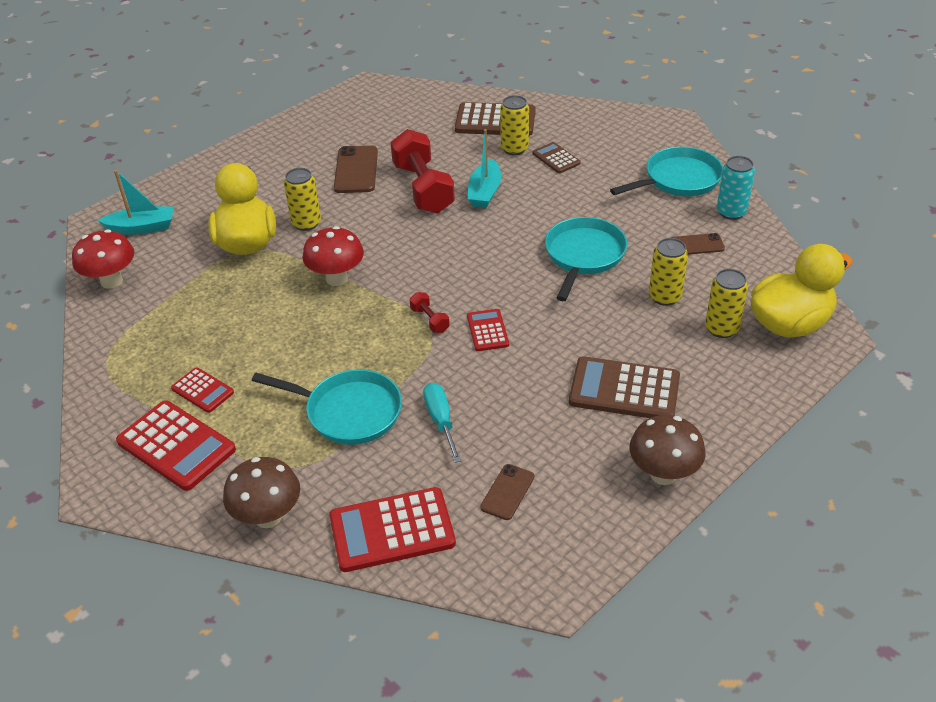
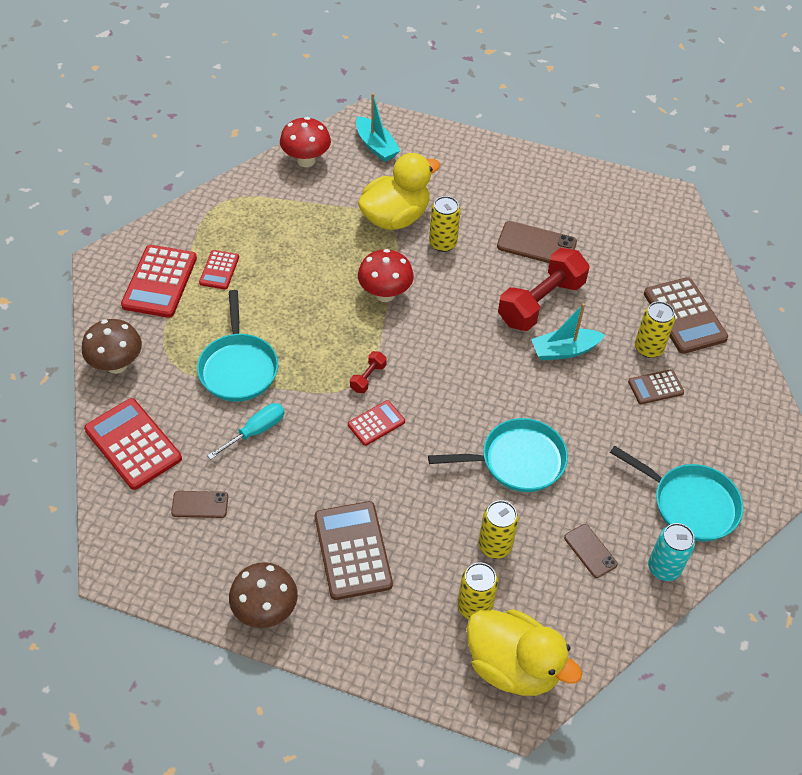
camera: 60 degrees right, 10 degrees up
(356, 170) = (536, 244): brown phone -> brown phone turned 45 degrees clockwise
(556, 158) = (655, 387): brown calculator -> brown calculator turned 135 degrees counterclockwise

